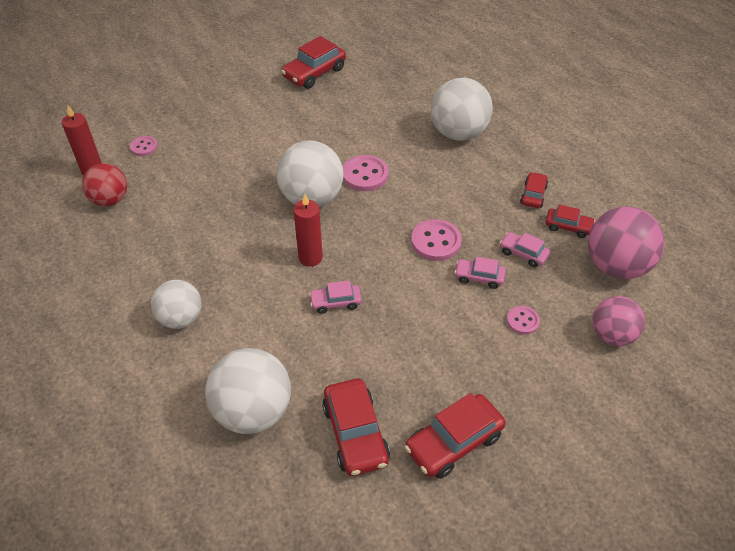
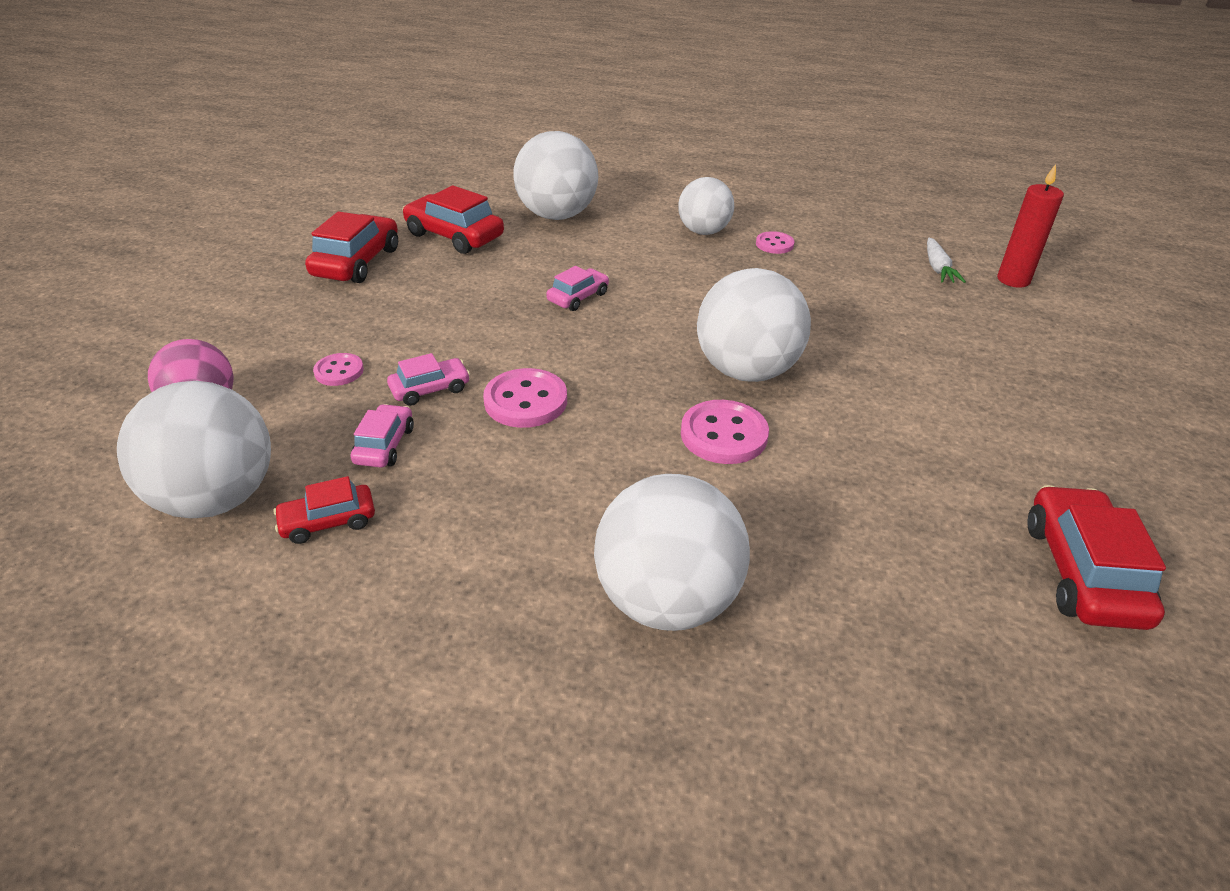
camera: 140 degrees right, 10 degrees down
(110, 200) = (938, 268): red ball -> white carrot
(144, 147) = (1025, 324): pink button -> pink button (774, 244)
(310, 258) = (657, 317): red candle -> none
(523, 253) = (384, 445): pink car -> pink car turned 75 degrees counterclockwise
(533, 195) = (424, 547): red car -> none
(616, 266) = (217, 498): pink ball -> white ball

